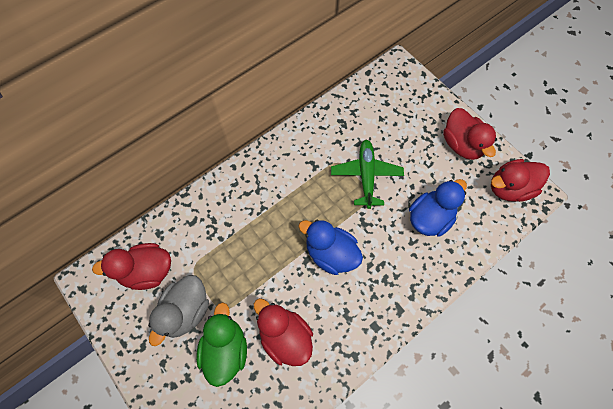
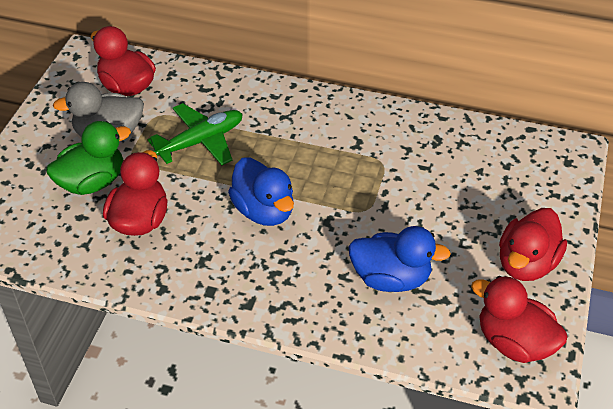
camera: 55 degrees right, 20 degrees down
(331, 253) = (264, 211): blue duck -> blue duck turned 150 degrees clockwise
(366, 175) = (389, 194): green plane -> green plane (201, 141)

